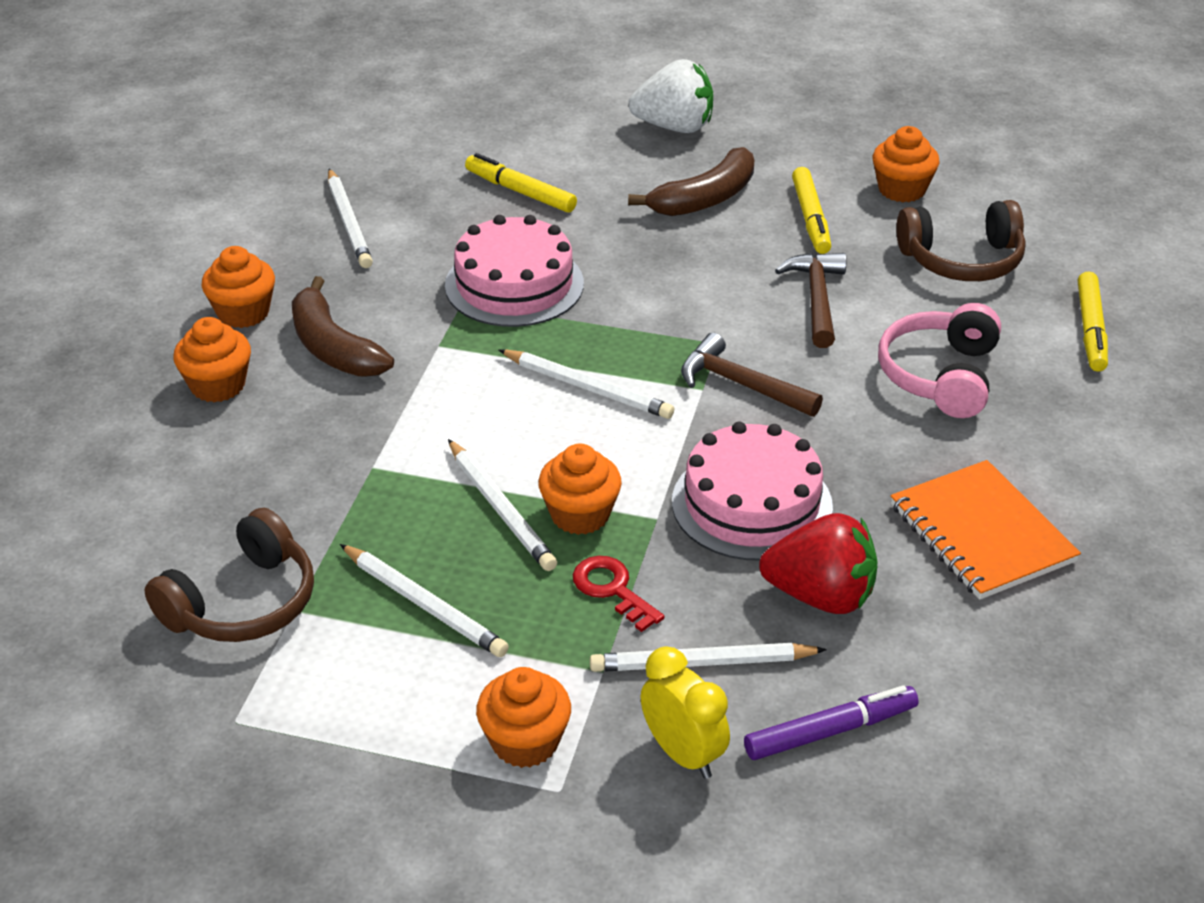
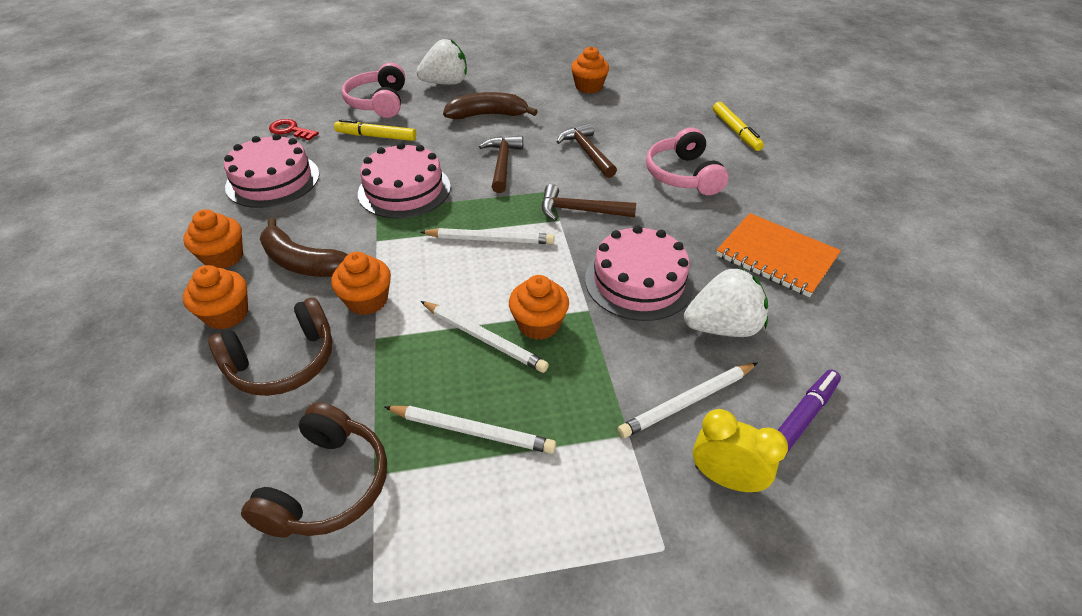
camera: 25 degrees left, 5 degrees up
(349, 222) = (273, 180): white pencil -> pink cake
(525, 742) = (613, 517): orange cupcake -> orange cupcake (367, 300)
(554, 136) = (379, 102): none -> pink headphones
(612, 590) = (594, 370): red key -> red key (290, 130)
(676, 282) = (502, 163): none -> brown hammer
(705, 198) = (488, 115): brown banana -> brown banana turned 120 degrees counterclockwise
(811, 218) = (552, 112): yellow marker -> none
(821, 596) = (722, 327): red strawberry -> white strawberry
(962, 260) = (646, 113): brown headphones -> brown headphones (283, 362)

